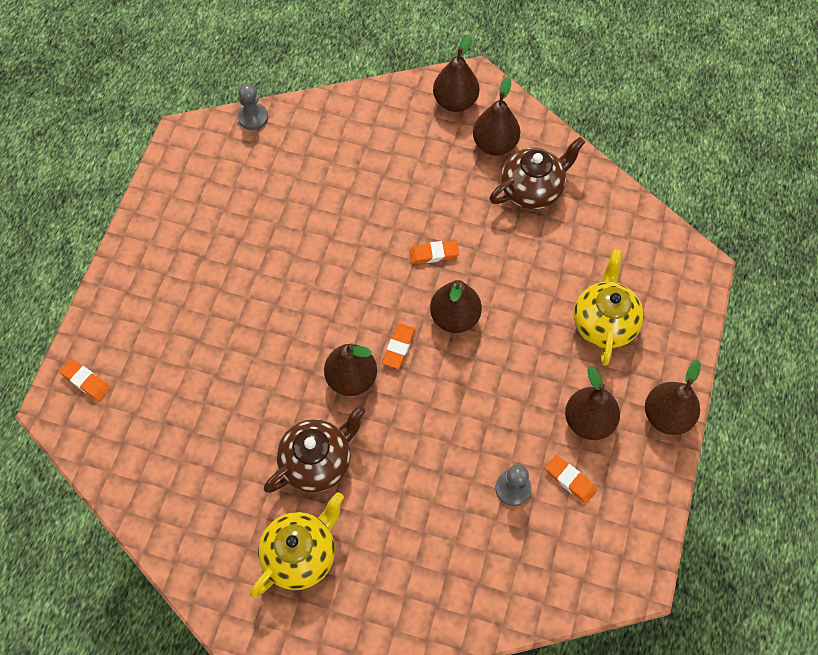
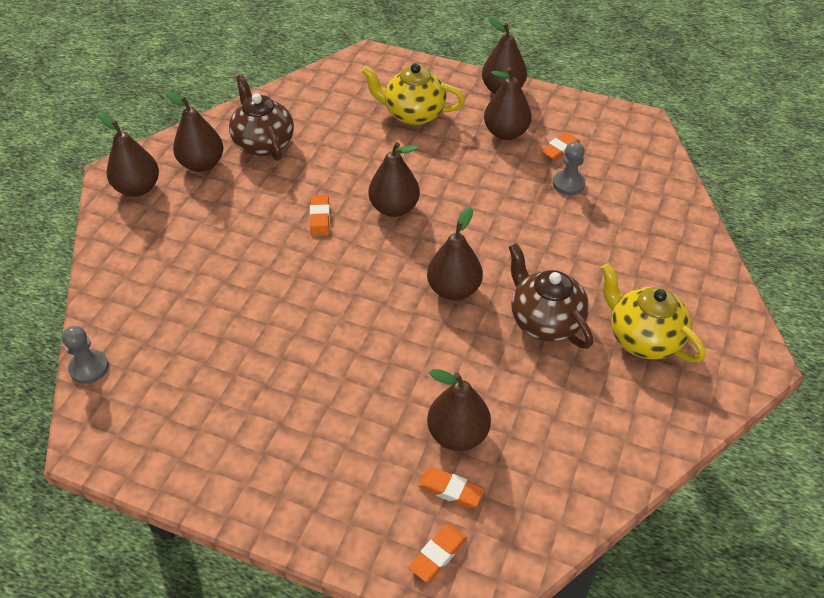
camera: 85 degrees left, 15 degrees down
(192, 390) = (457, 434): none -> brown pear
(399, 347) = (422, 251): orange eraser -> orange eraser (451, 490)

